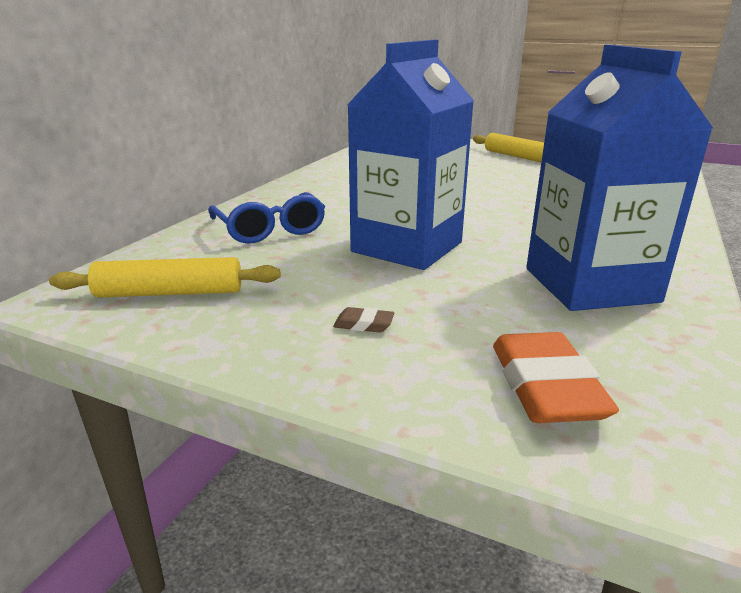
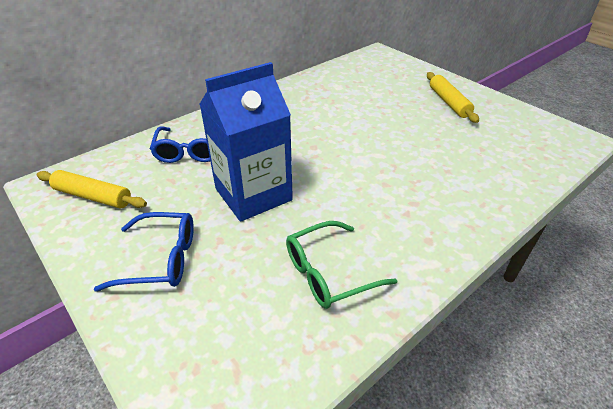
camera: 25 degrees right, 15 degrees up
(364, 324) = (161, 259): brown eraser -> blue glasses
(545, 387) = (202, 348): orange eraser -> none
(590, 285) = (329, 273): blue carton -> green glasses

